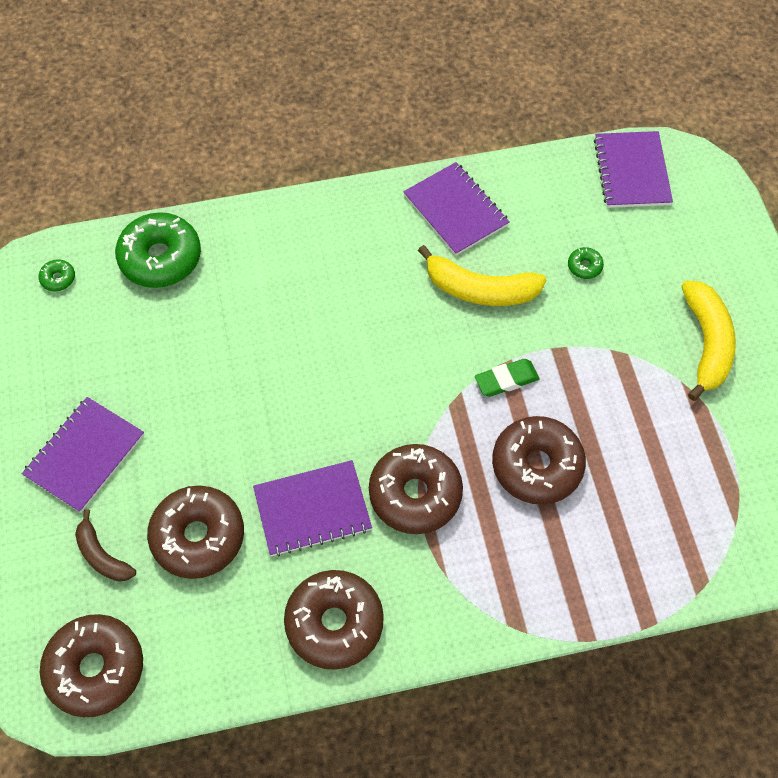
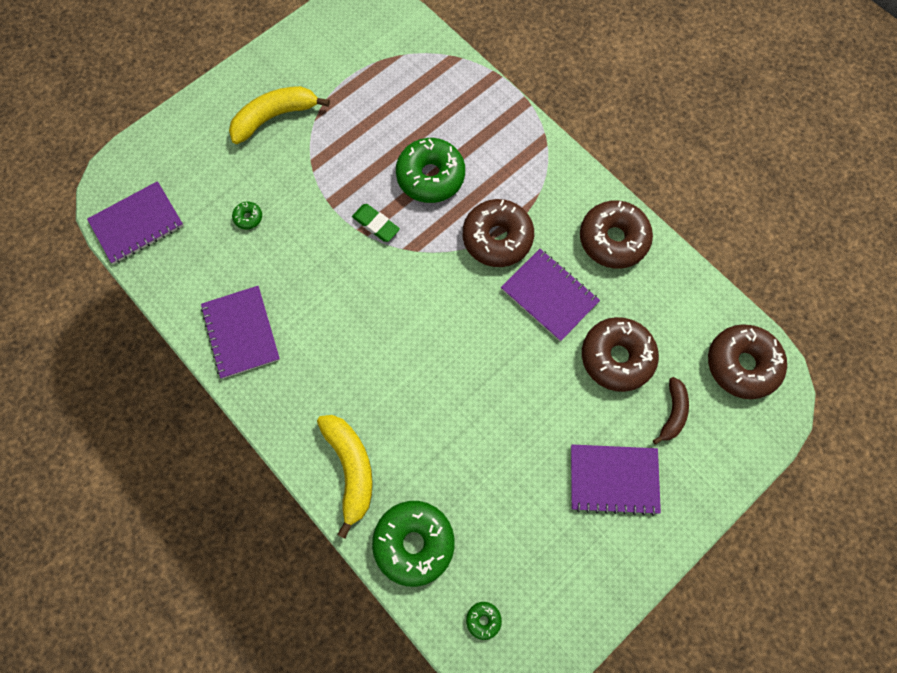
camera: 120 degrees left, 10 degrees up
(455, 210) = (241, 332): purple notebook -> purple notebook turned 45 degrees counterclockwise
(480, 289) = (308, 278): yellow banana -> yellow banana (351, 468)
(537, 466) = (430, 176): brown donut -> green donut

